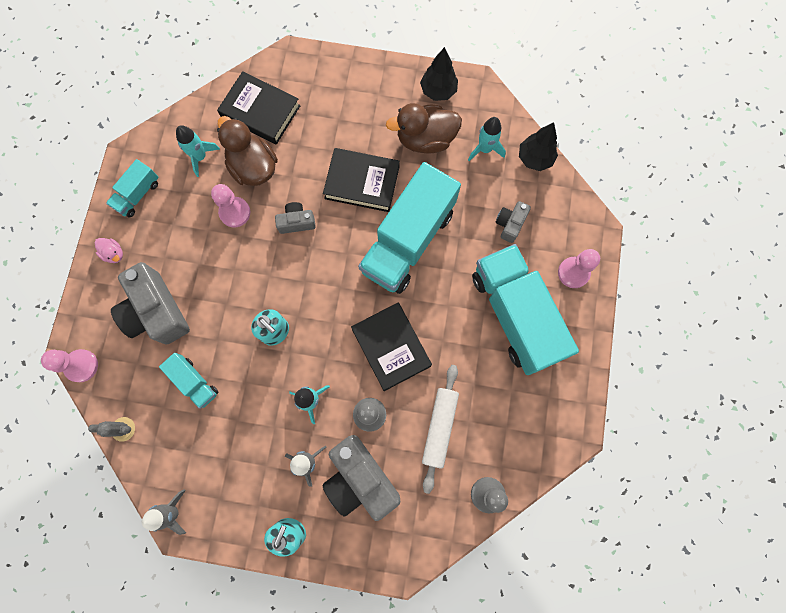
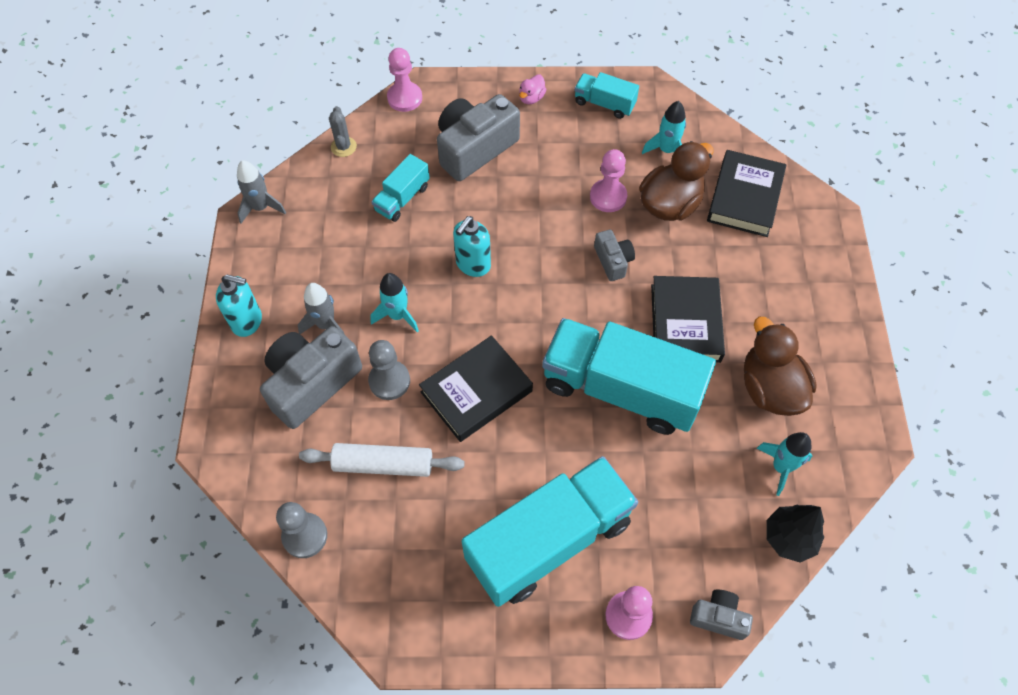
camera: 80 degrees right, 15 degrees down
(438, 91) = (847, 393): black tree -> none
(510, 224) = (679, 516): grey camera -> grey camera (718, 617)

